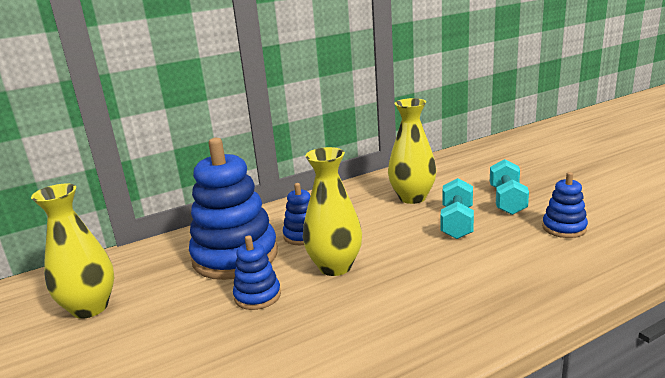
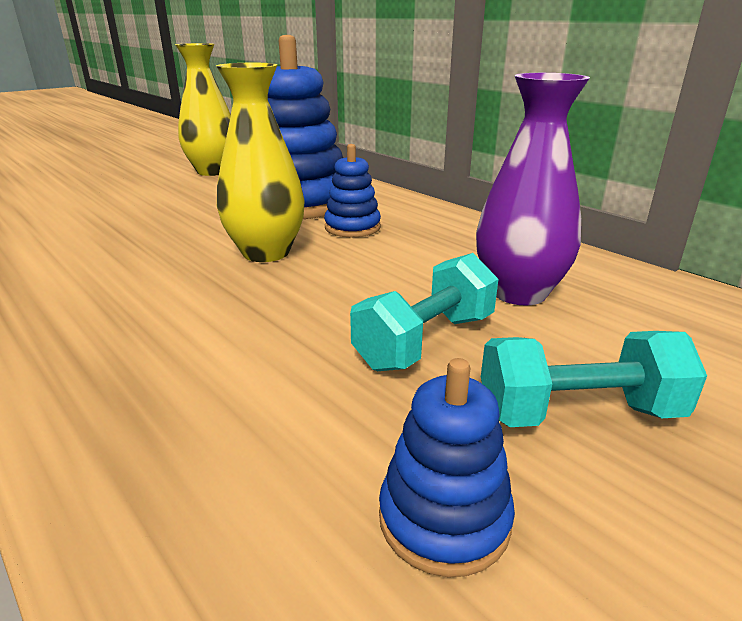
camera: 75 degrees right, 5 degrees up
(257, 296) = (209, 222): blue stacking toy -> none
(412, 198) = (518, 292): yellow vase -> purple vase
(457, 223) = (425, 341): turquoise dumbbell -> turquoise dumbbell turned 45 degrees counterclockwise

